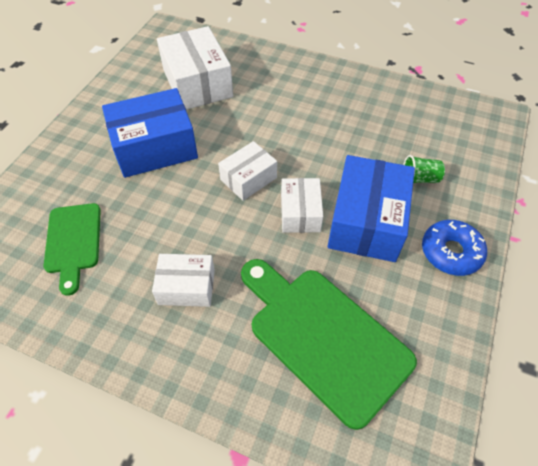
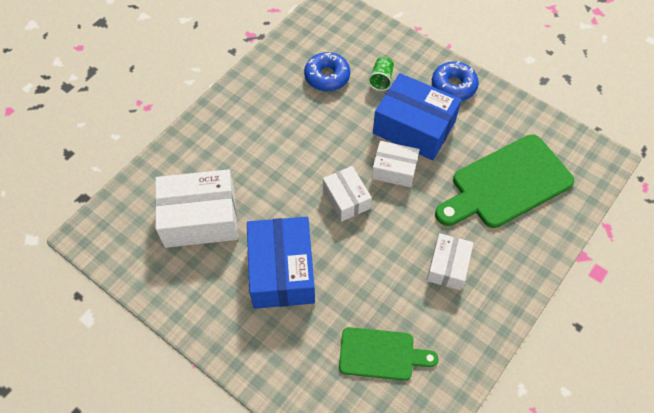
camera: 75 degrees left, 5 degrees up
(397, 133) = (327, 76): none -> blue donut

